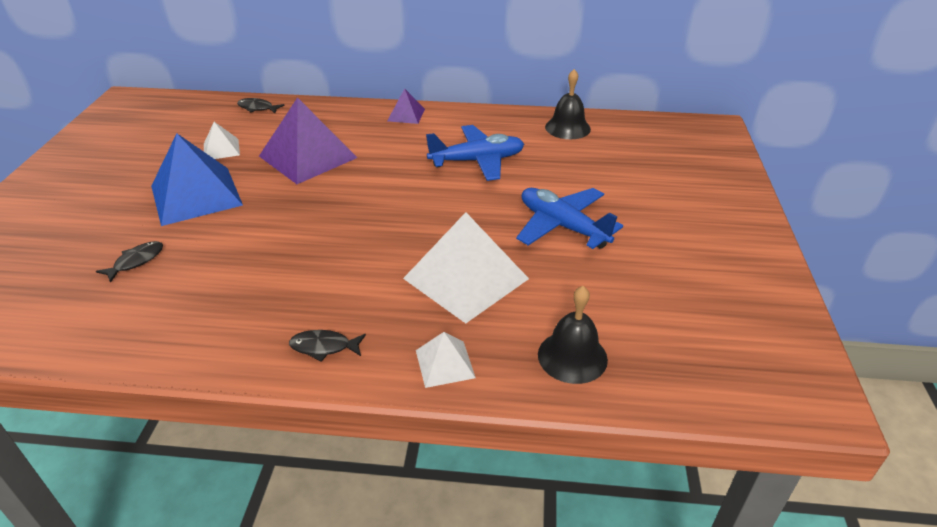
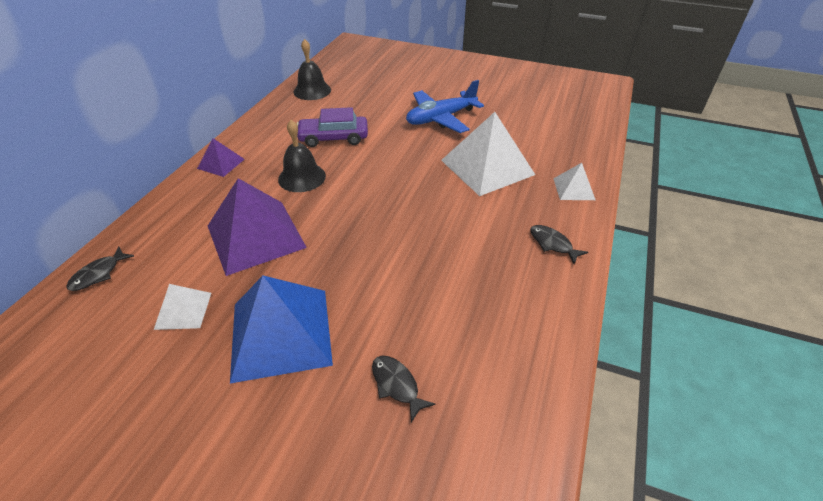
camera: 75 degrees left, 5 degrees up
(324, 347) = (552, 244): black fish -> black fish turned 120 degrees clockwise
(477, 161) = (333, 138): blue plane -> purple car
(572, 356) = (570, 140): black bell -> black bell (302, 177)

